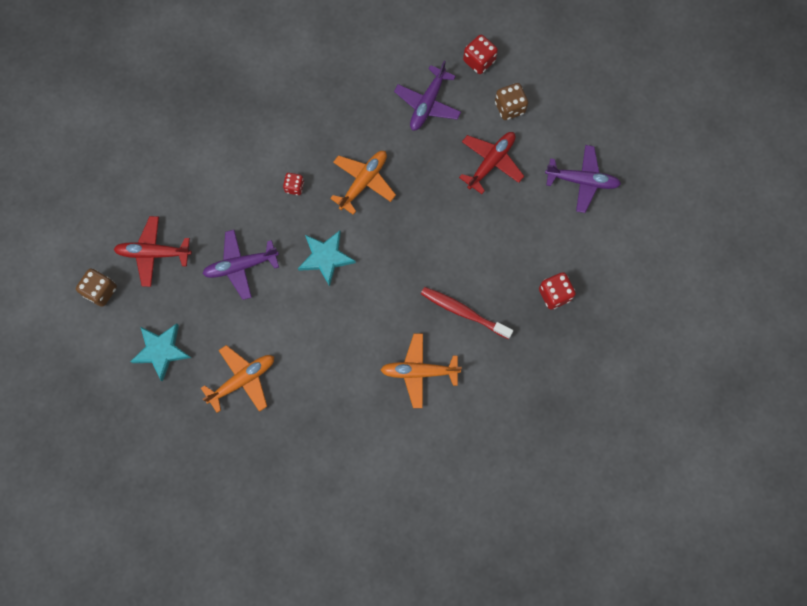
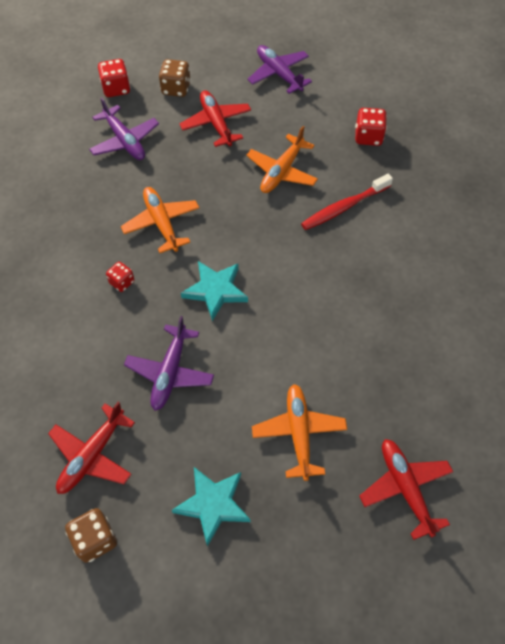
camera: 60 degrees left, 15 degrees down
(240, 473) = (405, 488): none -> red plane
(419, 371) = (382, 269): orange plane -> orange plane (282, 171)
(582, 181) = (278, 74): purple plane -> purple plane turned 75 degrees counterclockwise

